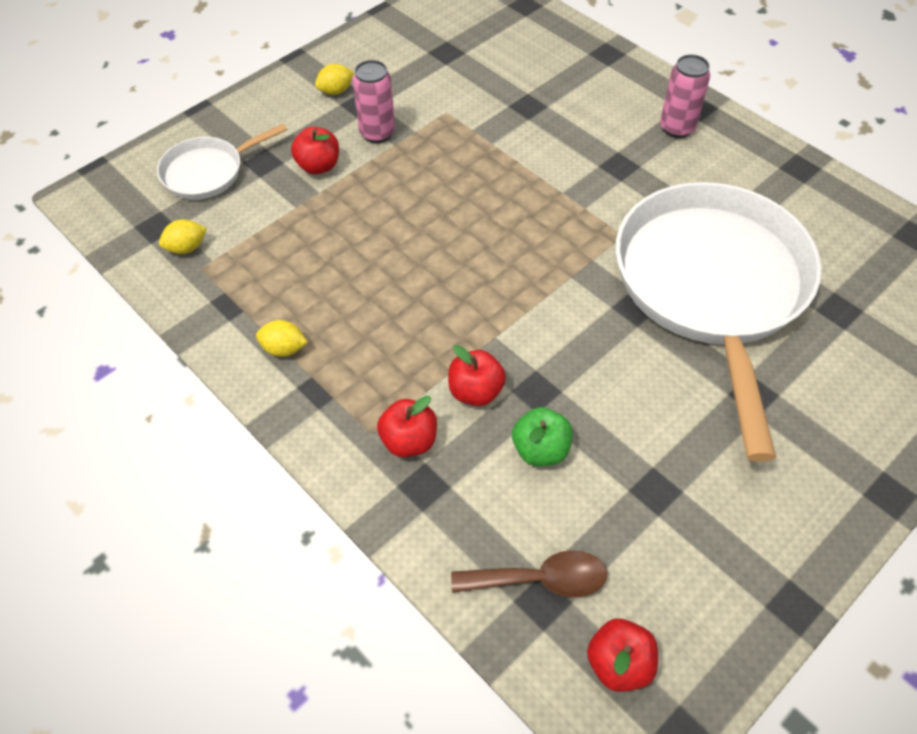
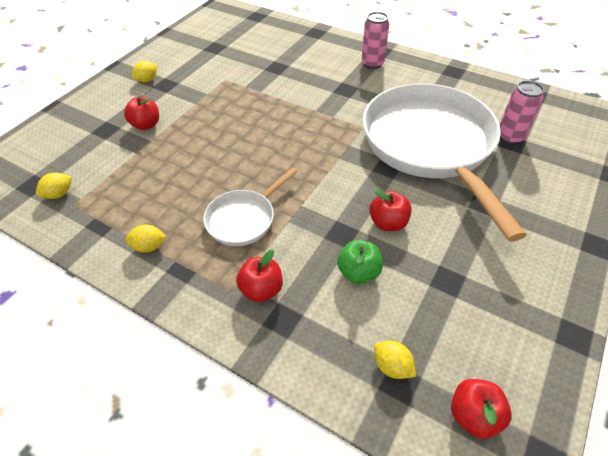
camera: 15 degrees left, 5 degrees down
(208, 172) = (66, 143): white pan -> white pan (244, 219)
(377, 133) = (182, 99): pink can -> pink can (510, 137)
(475, 391) = (299, 244): red apple -> red apple (388, 223)
(540, 579) = (392, 366): brown spoon -> yellow lemon

